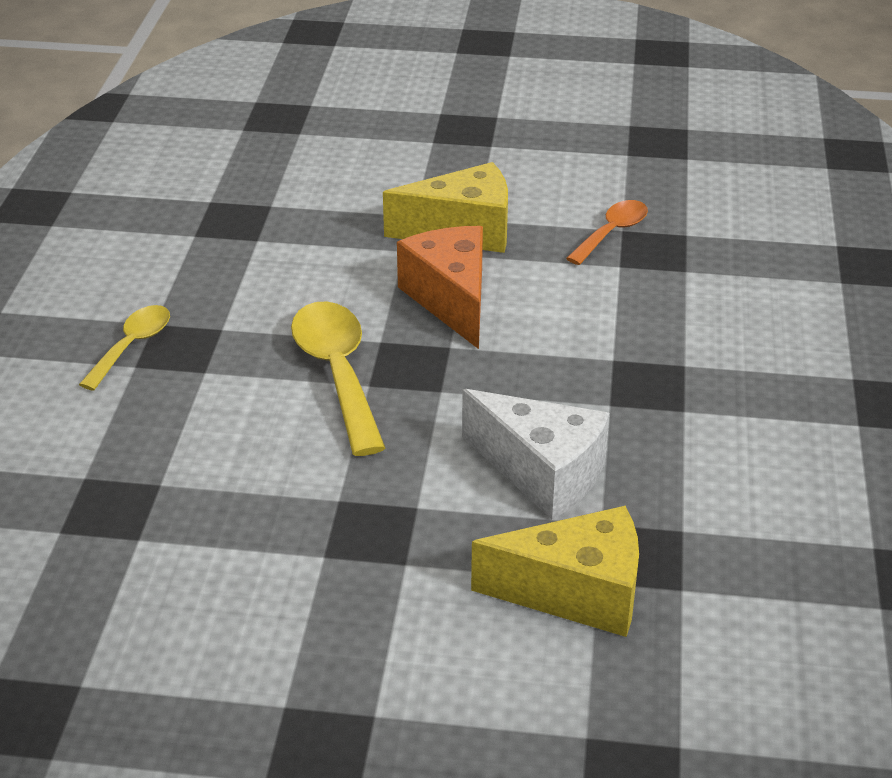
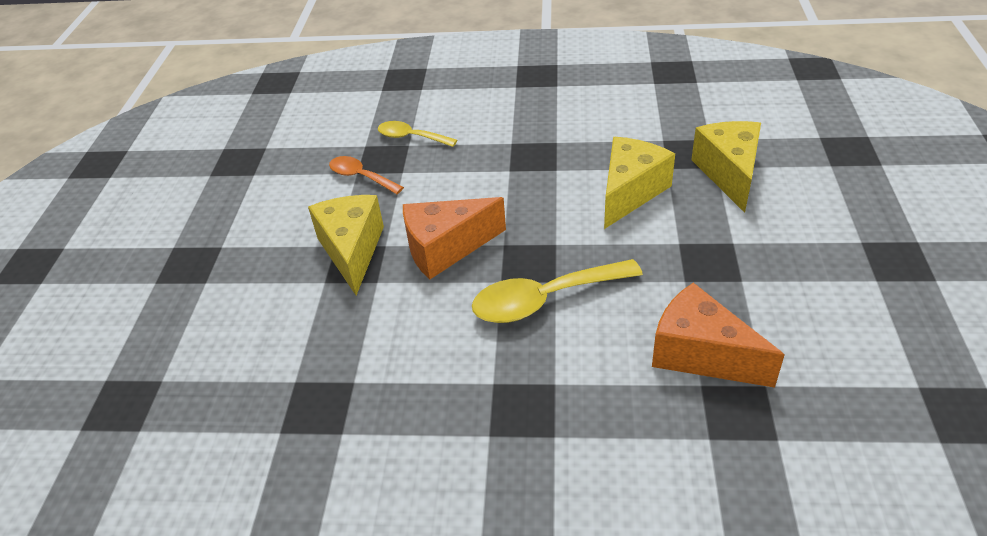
camera: 90 degrees left, 5 degrees up
(132, 346) = (526, 444): yellow spoon -> yellow spoon (411, 137)
(206, 491) = (701, 354): none -> orange cheese
(542, 473) = (630, 192): white cheese -> yellow cheese

